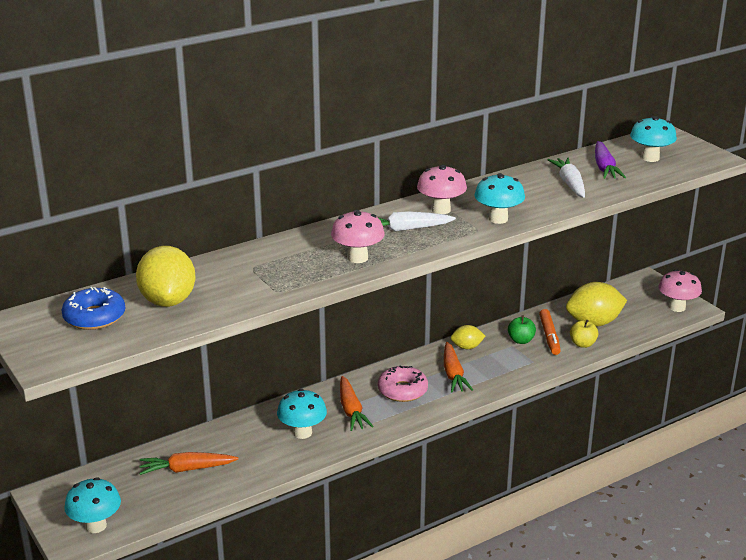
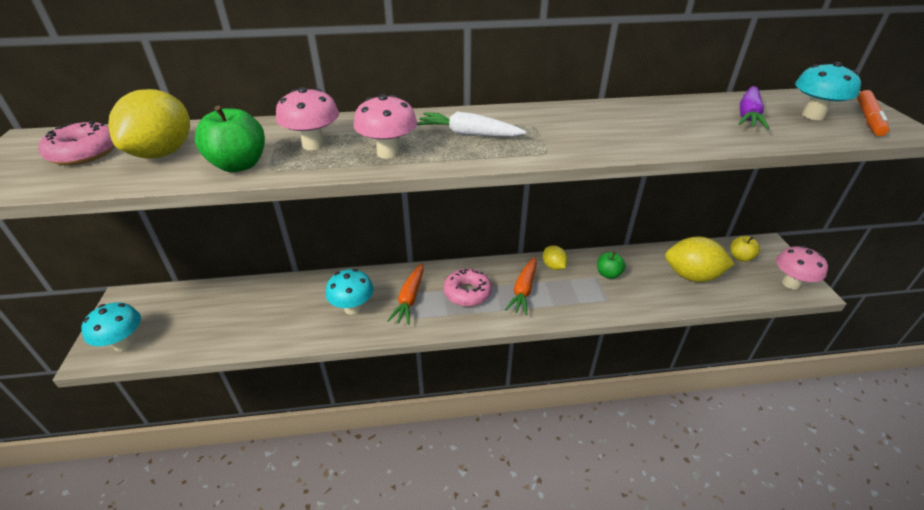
camera: 25 degrees right, 10 degrees up
(94, 317) = (84, 153): blue donut -> pink donut
(187, 469) = (237, 312): orange carrot -> none
(249, 294) = (239, 165): none -> green apple
(441, 210) = (525, 122): pink mushroom -> pink mushroom (313, 144)
(467, 347) = (553, 266): yellow lemon -> yellow lemon turned 45 degrees clockwise
(498, 219) = (580, 144): turquoise mushroom -> none
(549, 336) = (638, 278): orange marker -> orange marker (868, 119)
(570, 184) = (694, 124): white carrot -> none
(582, 344) = (668, 296): yellow apple -> yellow apple (740, 257)

